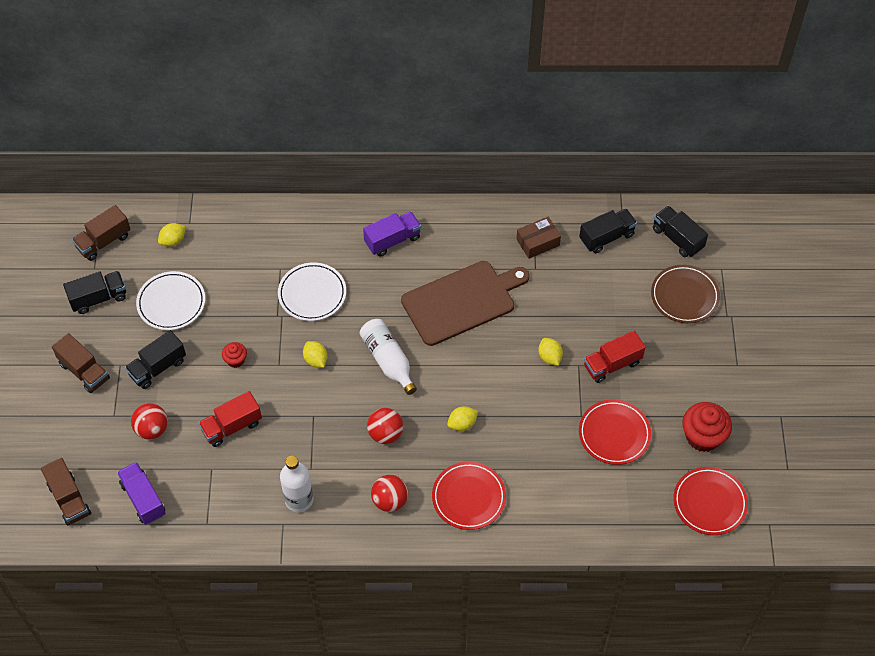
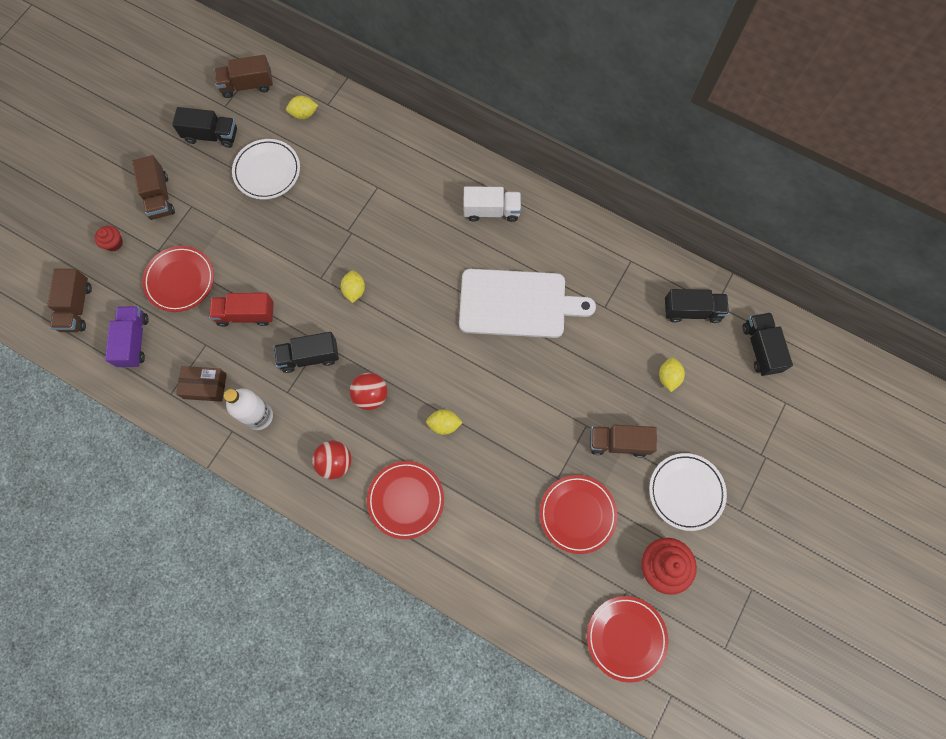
camera: 30 degrees right, 15 degrees up
(152, 429) = (180, 280): red ball -> red plate
(157, 367) = (219, 225): black truck -> black truck (309, 356)
(235, 360) = (287, 253): red cupcake -> red cupcake (114, 243)
(312, 294) = (390, 226): white plate -> white plate (686, 492)
(388, 360) = (416, 326): white bottle -> none
(392, 240) = (491, 211): purple truck -> white truck
(462, 301) = (517, 304): brown cutting board -> white cutting board
(538, 242) = (623, 282): brown box -> brown box (205, 386)
(549, 357) = (564, 403): yellow lemon -> yellow lemon (668, 377)
(612, 364) = (618, 442): red truck -> brown truck
(684, 296) = (731, 411): brown plate -> none

